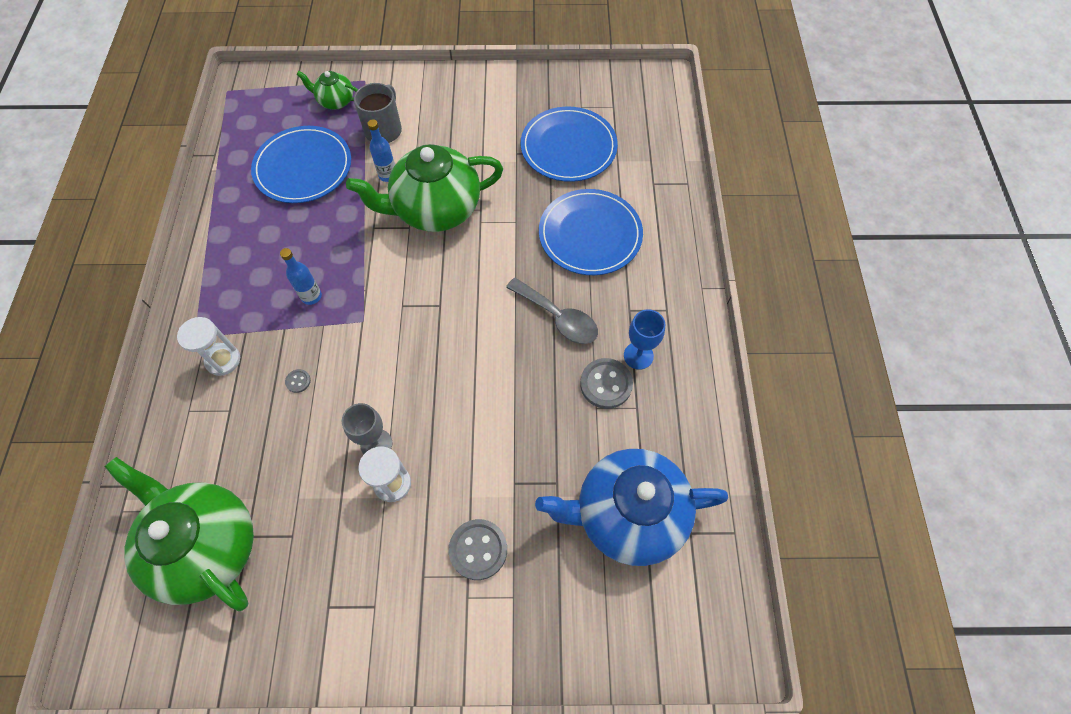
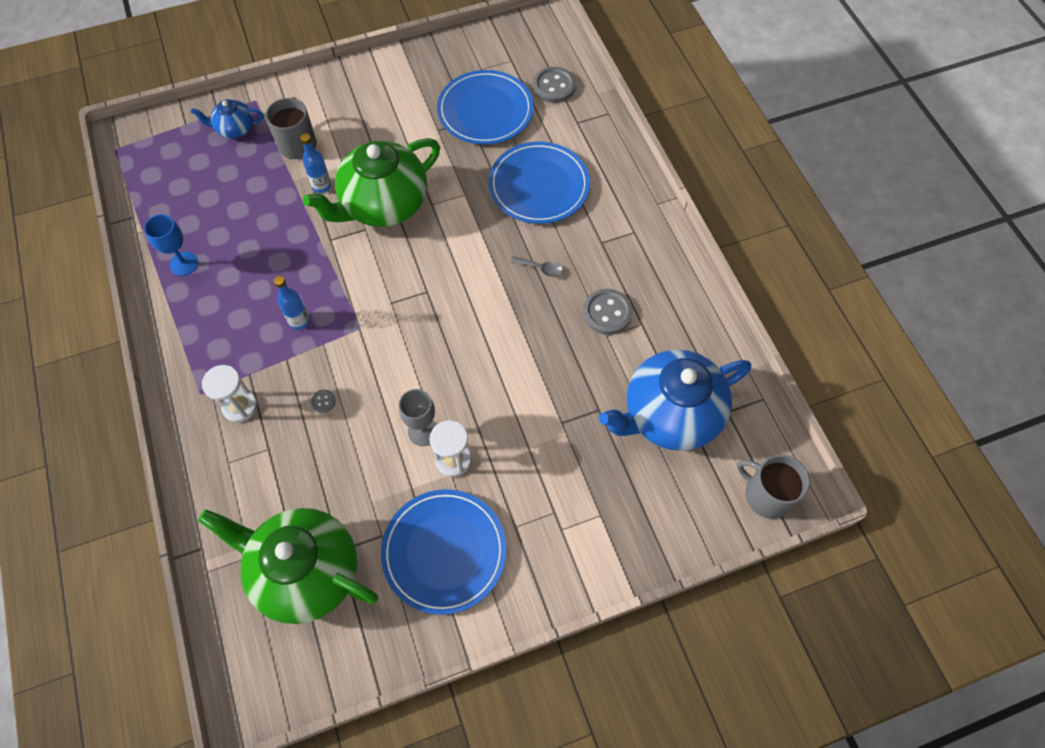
camera: 20 degrees left, 0 degrees up
(303, 167) = (233, 203): blue plate -> blue plate (444, 552)
(335, 101) = (235, 129): green teapot -> blue teapot
(478, 549) = (554, 487): grey button -> grey button (554, 86)
(558, 317) = (541, 268): grey spoon -> grey spoon, size x0.52
(638, 356) = (625, 279): blue goblet -> blue goblet (184, 263)
(698, 642) = (766, 495): none -> grey mug

